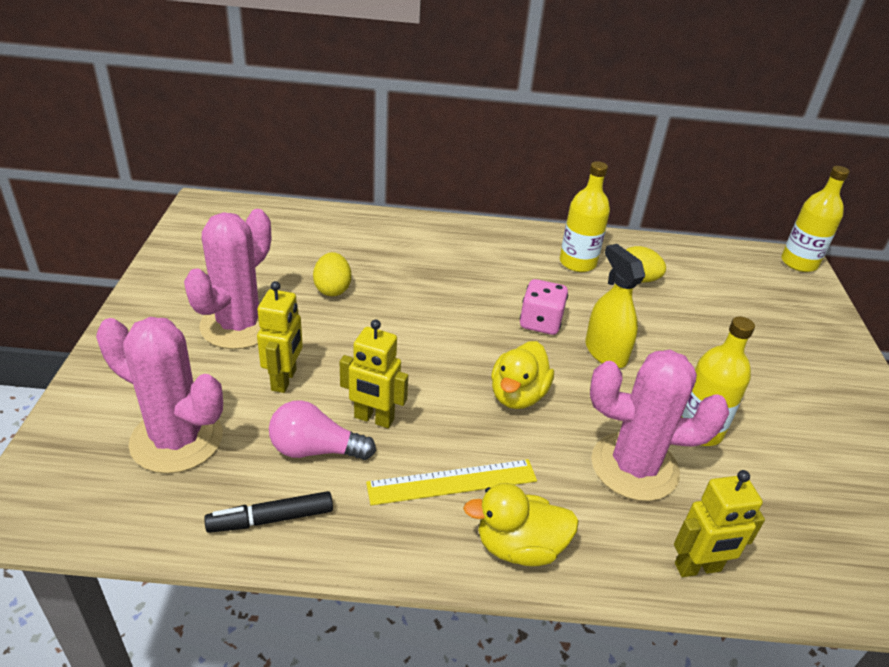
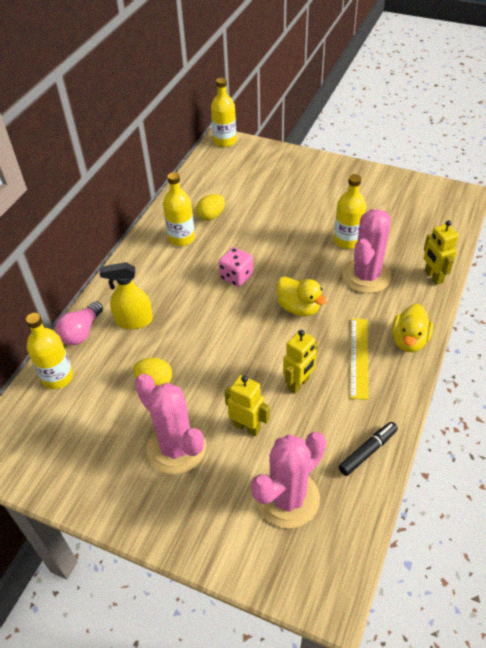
camera: 65 degrees left, 10 degrees up
(271, 519) = (368, 451): black marker -> black marker turned 135 degrees counterclockwise
(314, 222) = (57, 377): none -> yellow bottle
(315, 449) = (317, 419): pink light bulb -> pink light bulb (81, 332)
(605, 352) = (274, 256): yellow spray bottle -> yellow spray bottle (134, 321)
(698, 568) = (433, 277): yellow robot -> yellow robot turned 150 degrees clockwise

